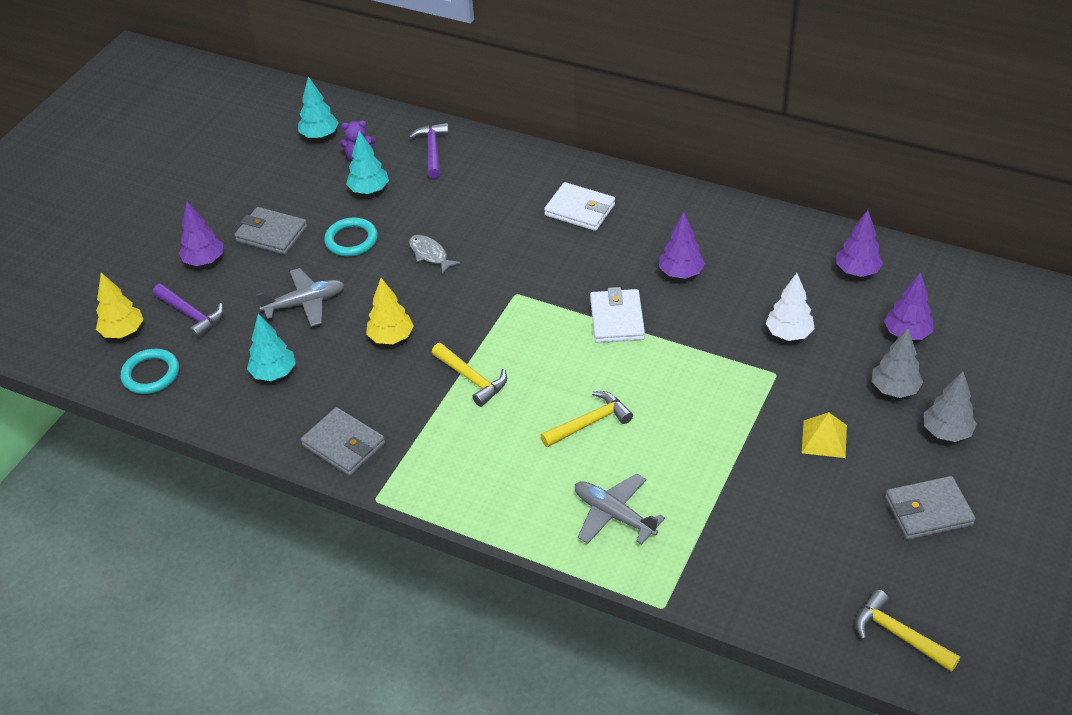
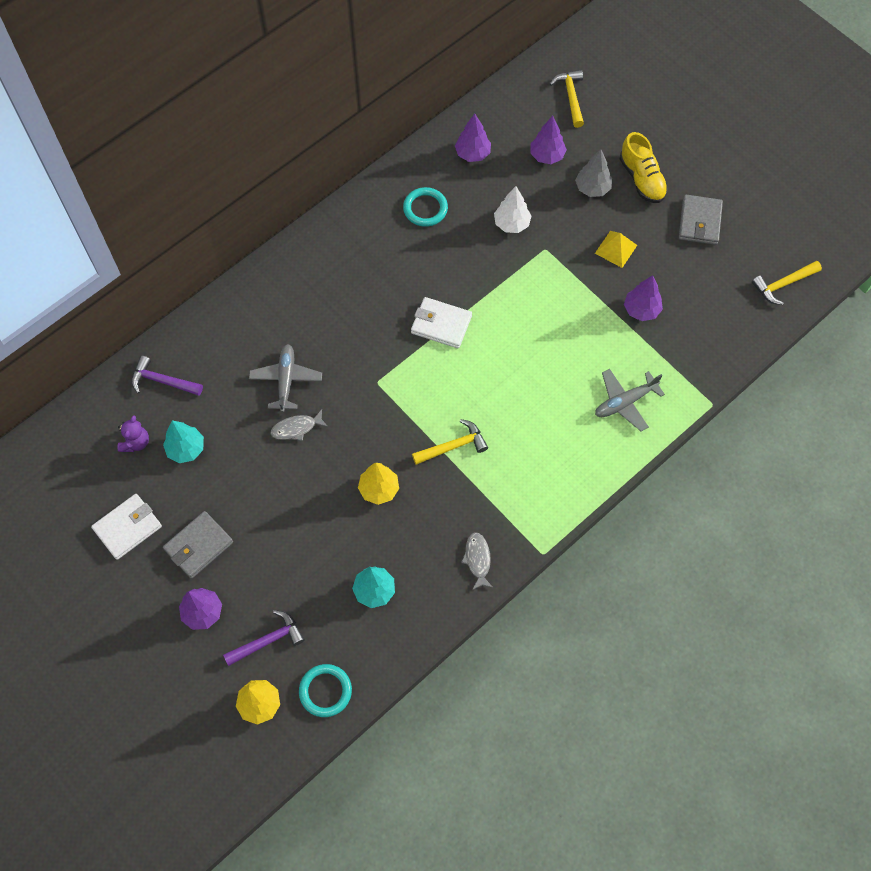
camera: 70 degrees left, 20 degrees up
(305, 303) = (303, 543): grey plane -> grey plane (286, 380)
(320, 136) = (82, 466): turquoise tree -> none
(344, 444) = (477, 559): grey wallet -> grey fish
(351, 240) = (244, 483): turquoise ring -> turquoise ring (425, 209)
(580, 210) = (305, 300): white wallet -> white wallet (127, 527)
(589, 423) = (535, 384): yellow hammer -> yellow hammer (571, 97)
(681, 273) = (415, 262): purple tree -> purple tree (641, 310)
(946, 432) = (642, 179): grey tree -> yellow shoe

